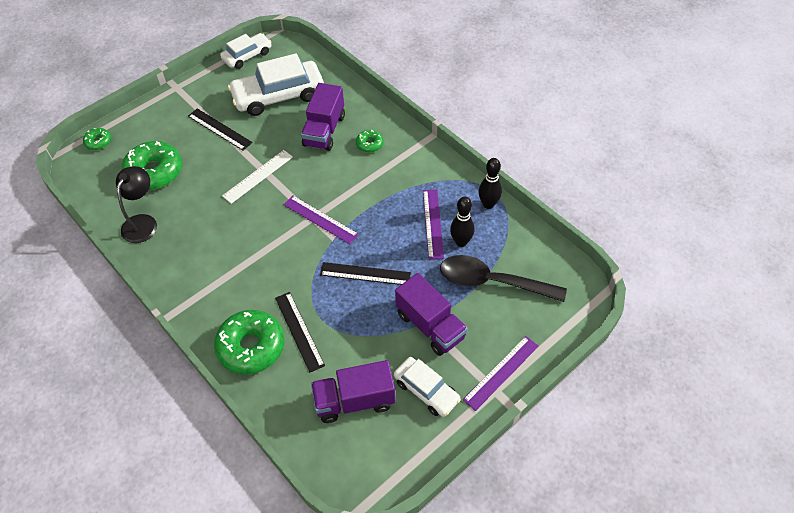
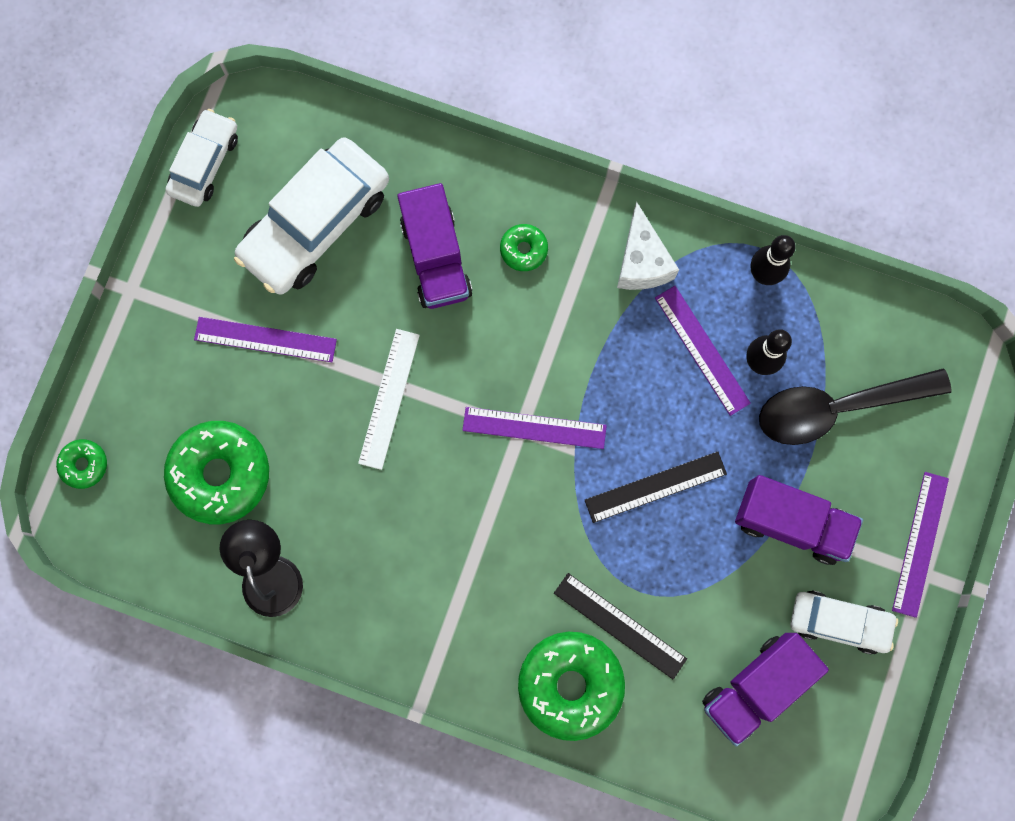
camera: 30 degrees left, 25 degrees up
(219, 129) = (265, 340): black ruler -> purple ruler
(426, 173) = (642, 261): none -> white cheese

